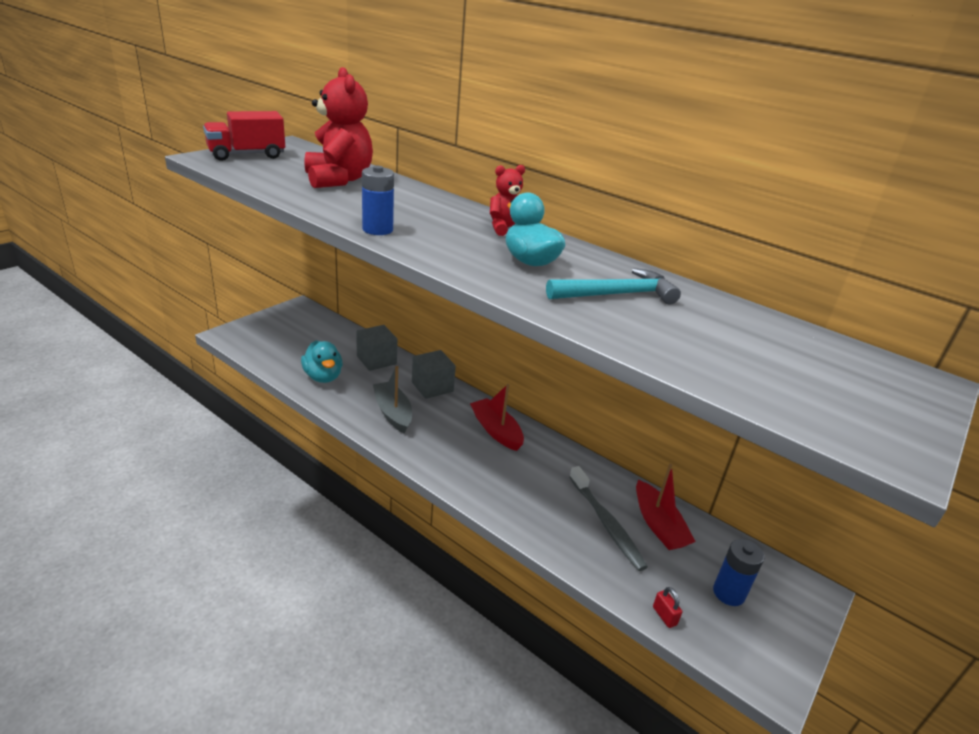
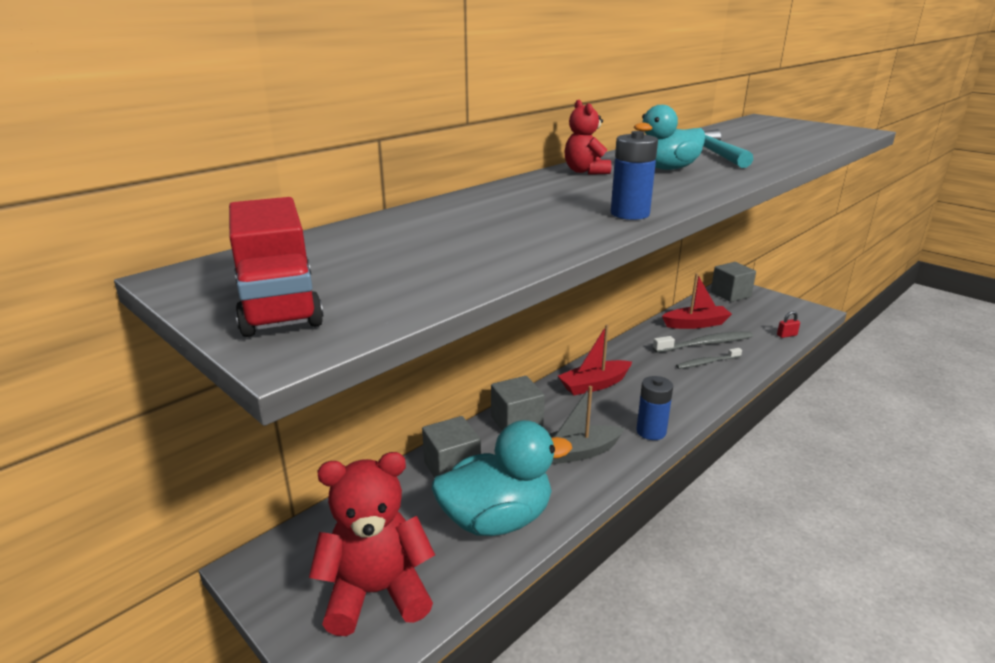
camera: 80 degrees left, 5 degrees down
(323, 377) = (497, 519): turquoise duck -> turquoise duck, size x1.52
(338, 180) = (433, 235): red teddy bear -> red teddy bear (376, 592)
(560, 516) = (707, 362): none -> grey toothbrush
(728, 593) = (751, 311): blue battery -> blue battery (651, 431)
(778, 581) = (730, 294): none -> grey cube

